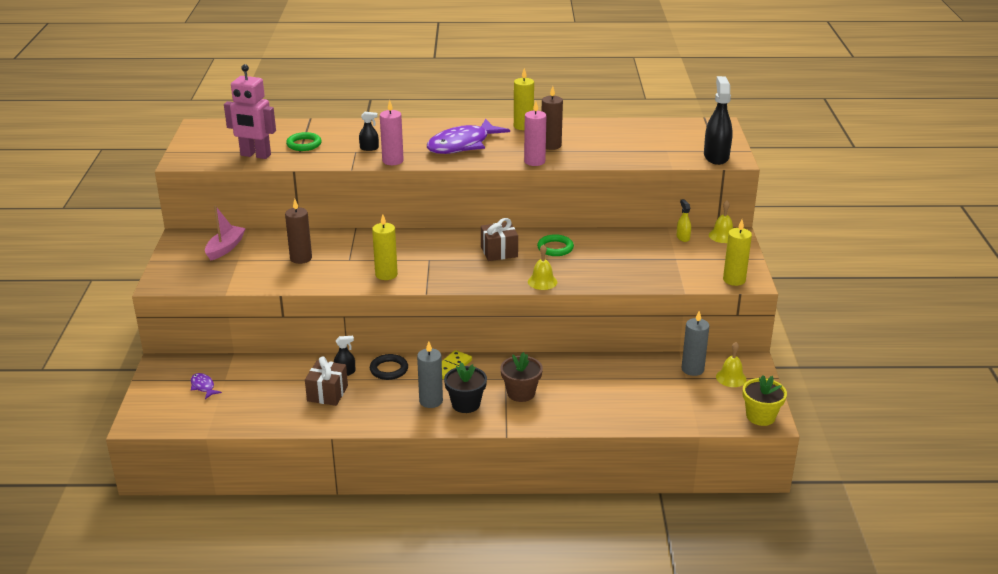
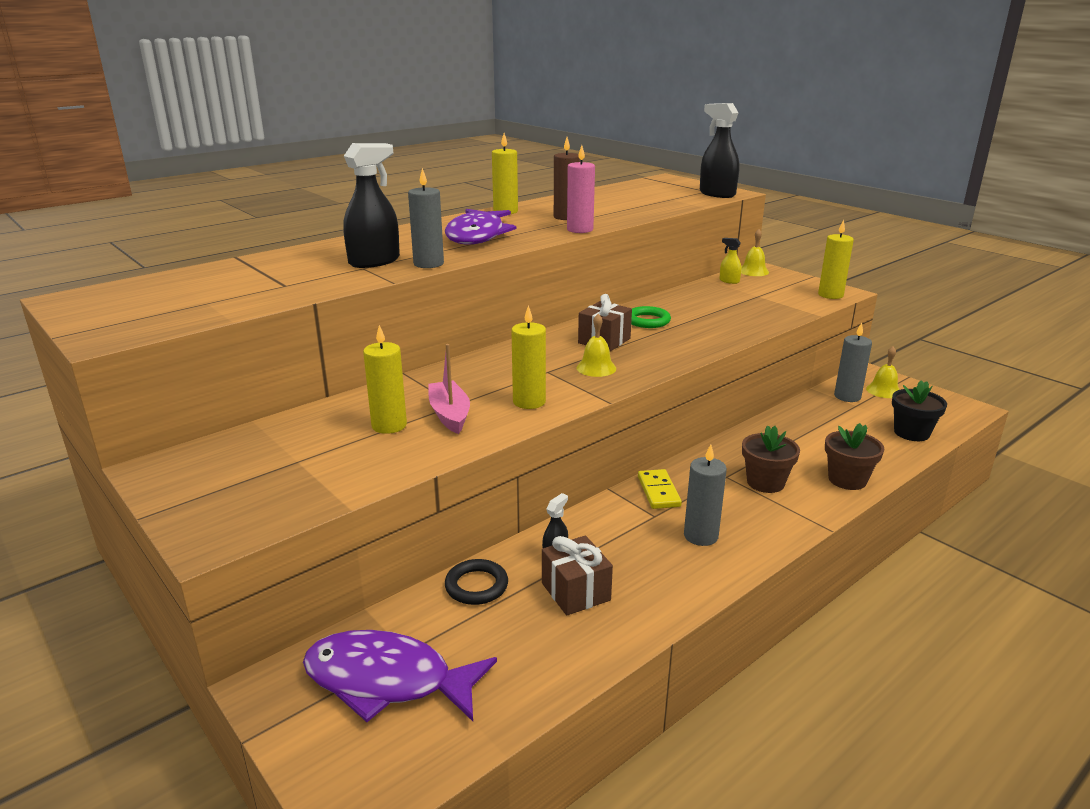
camera: 40 degrees left, 5 degrees down
(203, 386) = (387, 681): purple fish -> purple fish, size x2.39
(225, 248) = (253, 455): pink boat -> pink boat (449, 415)
(255, 155) = (224, 303): pink robot -> none
(301, 258) = (389, 425): brown candle -> yellow candle
(304, 144) = (277, 278): green ring -> none
(369, 148) = (374, 261): black spray bottle -> black spray bottle, size x2.04
(389, 369) = (599, 526): black ring -> black ring (476, 586)
(393, 161) = (428, 264): pink candle -> grey candle
(466, 404) = (738, 520): black flower pot -> black flower pot (911, 433)
(542, 282) = (696, 349): yellow bell -> yellow bell (596, 368)
(574, 417) = (847, 480): none -> brown flower pot
(760, 416) = (959, 409): yellow flower pot -> none

